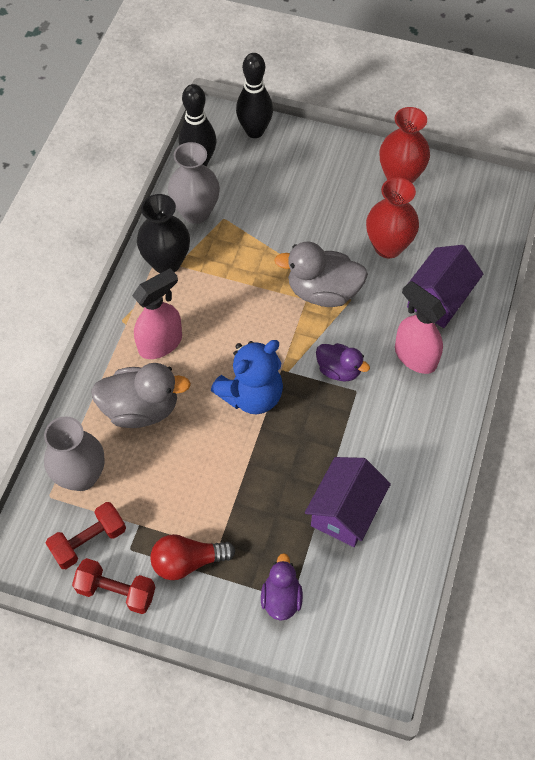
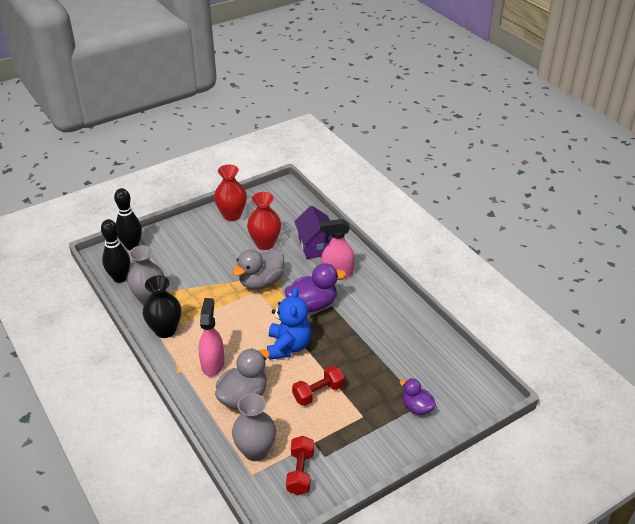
camera: 50 degrees left, 20 degrees down
(116, 591) = (344, 478): red dumbbell -> red dumbbell (318, 393)
(188, 561) = (358, 434): red light bulb -> none
(339, 370) = (313, 305): purple duck -> purple duck, size x1.65
(345, 511) = (394, 352): purple house -> none

